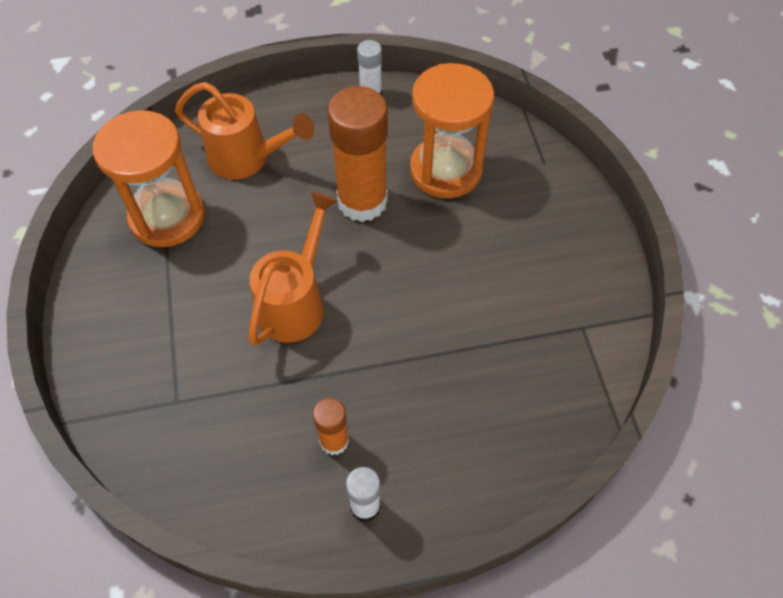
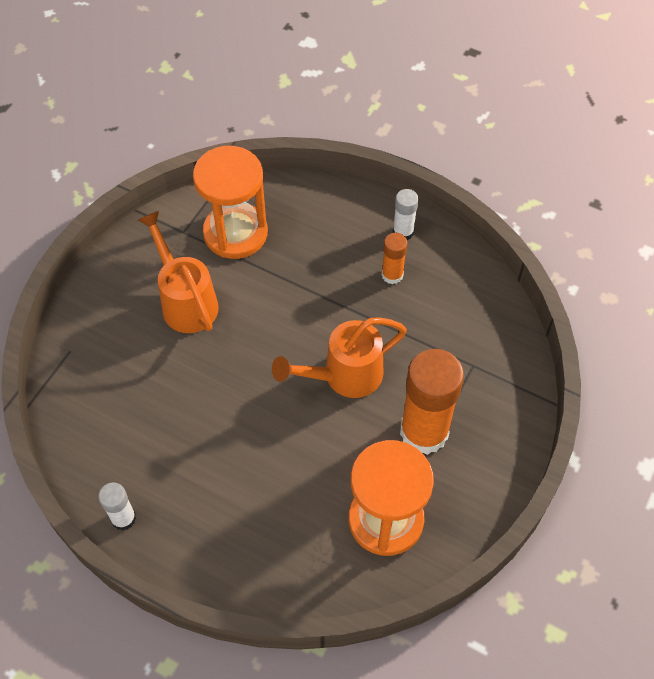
camera: 140 degrees left, 0 degrees up
(246, 158) = (281, 530): orange watering can -> orange watering can (186, 301)
(362, 201) = (229, 419): orange glue stick -> orange glue stick (424, 432)
(445, 170) = (144, 398): orange hourglass -> orange hourglass (235, 233)

